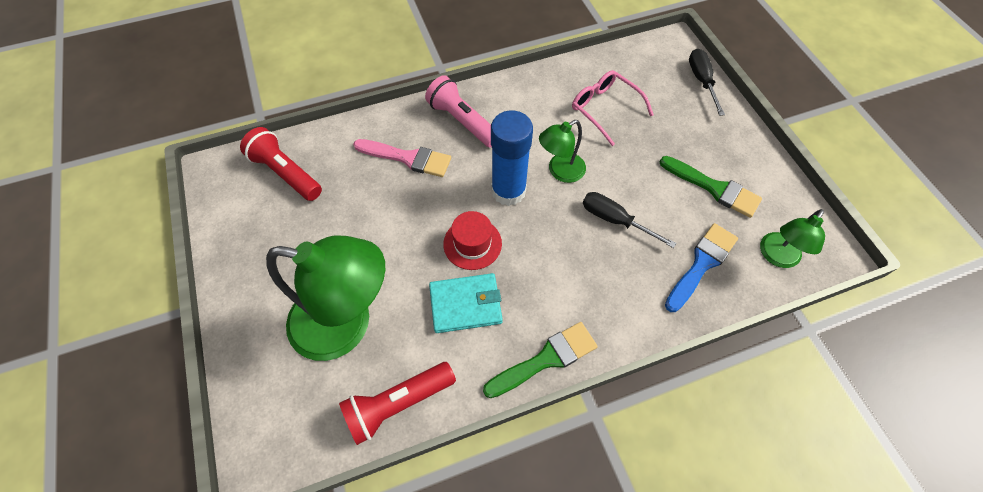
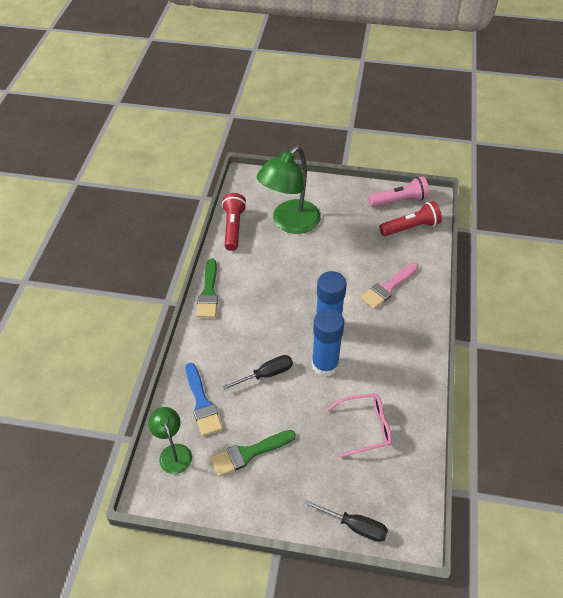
camera: 120 degrees right, 10 degrees down
(462, 121) = (404, 330): pink flashlight -> pink flashlight (399, 200)
(465, 304) = (265, 273): turquoise wallet -> none
(472, 243) = (301, 293): red hat -> none
(560, 171) = (325, 365): green lamp -> blue glue stick

